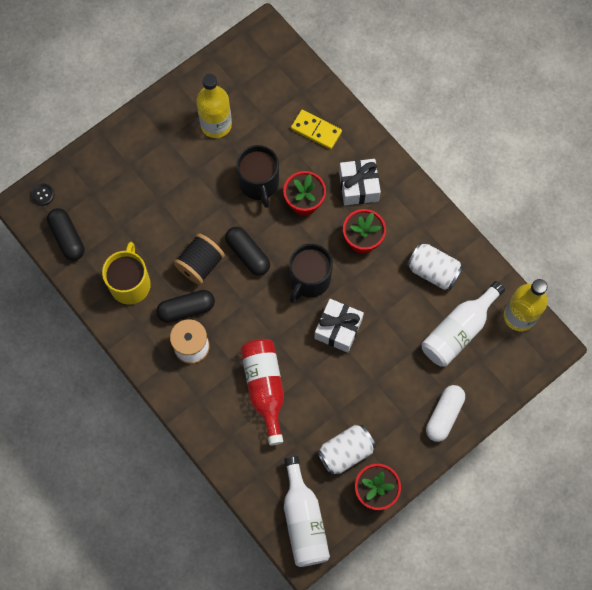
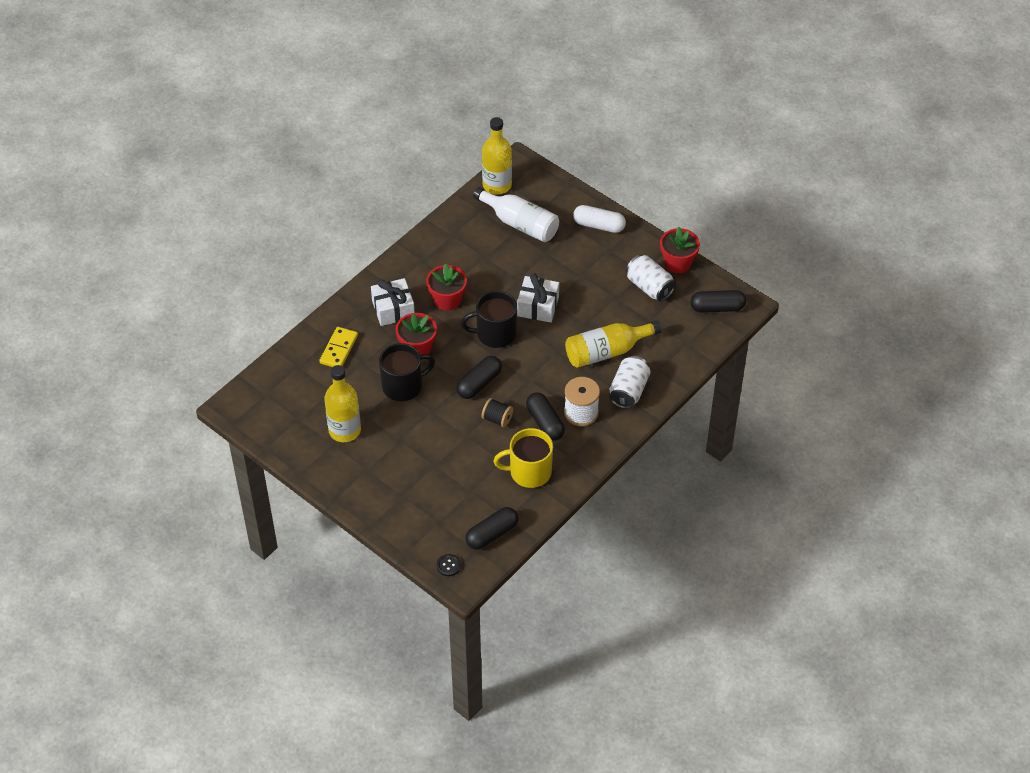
camera: 100 degrees left, 20 degrees down
(200, 264) = (497, 419): black spool -> black spool, size x0.65
(265, 388) = (607, 351): red bottle -> yellow bottle
(303, 520) = (717, 308): white bottle -> black capsule
(309, 280) = (495, 334): black mug -> black mug turned 150 degrees clockwise
(433, 271) = (467, 246): white can -> white can (628, 391)

